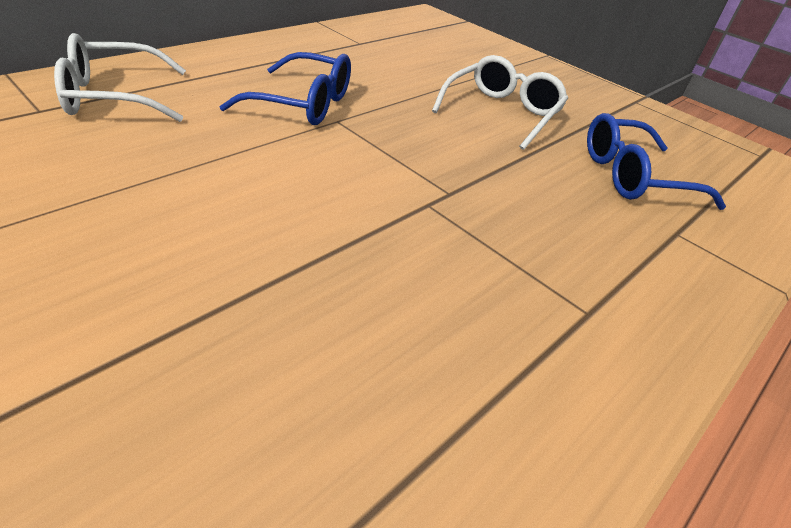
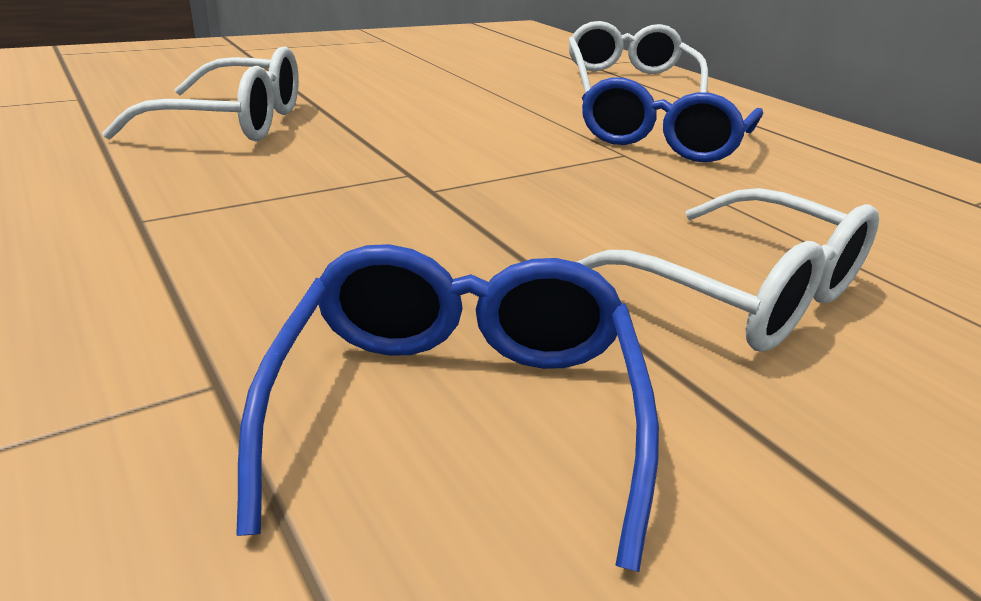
camera: 105 degrees right, 10 degrees down
(359, 331) = (234, 122): none -> white glasses

